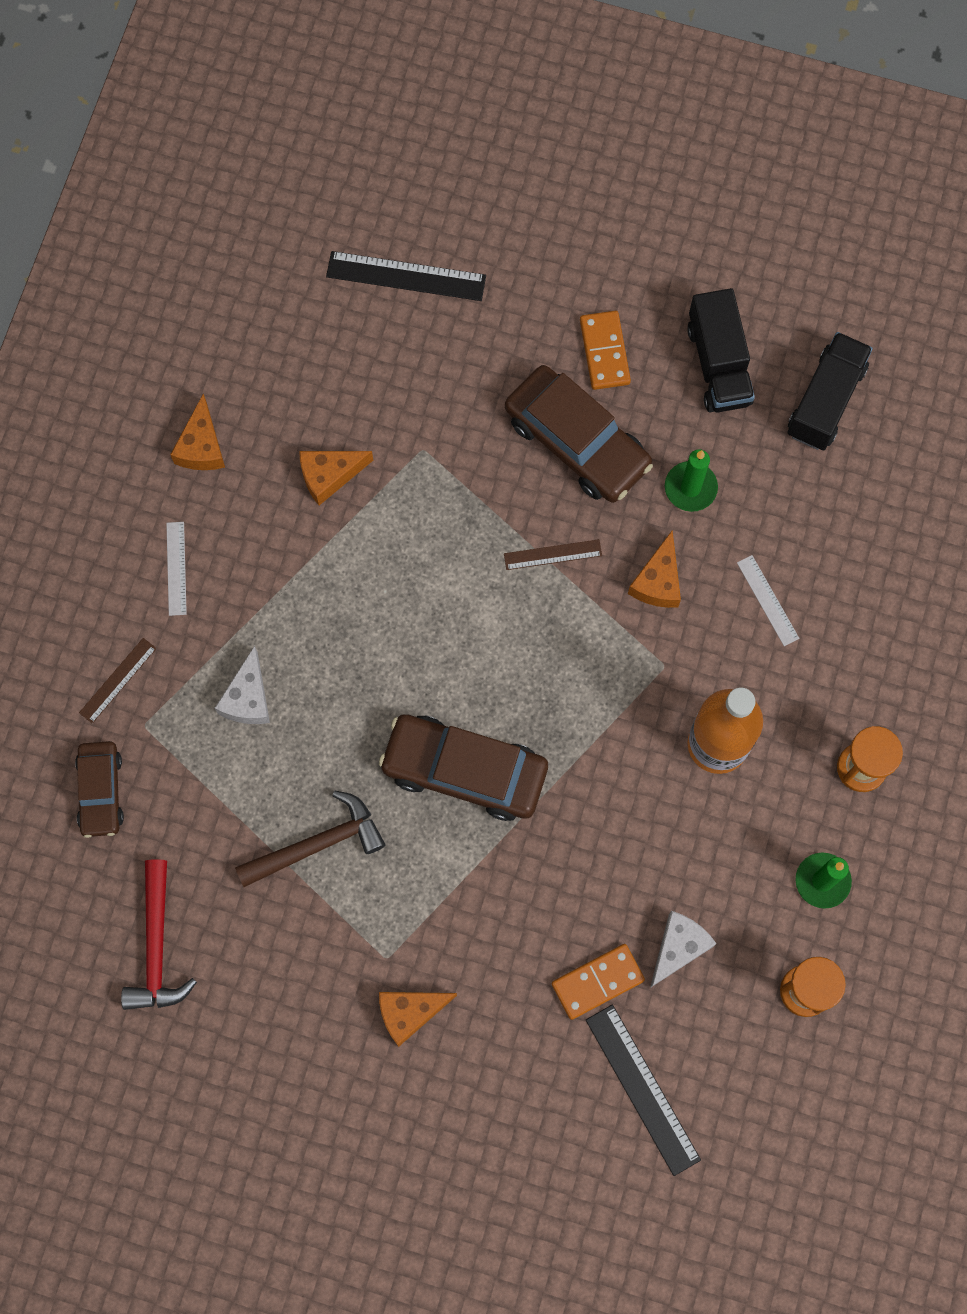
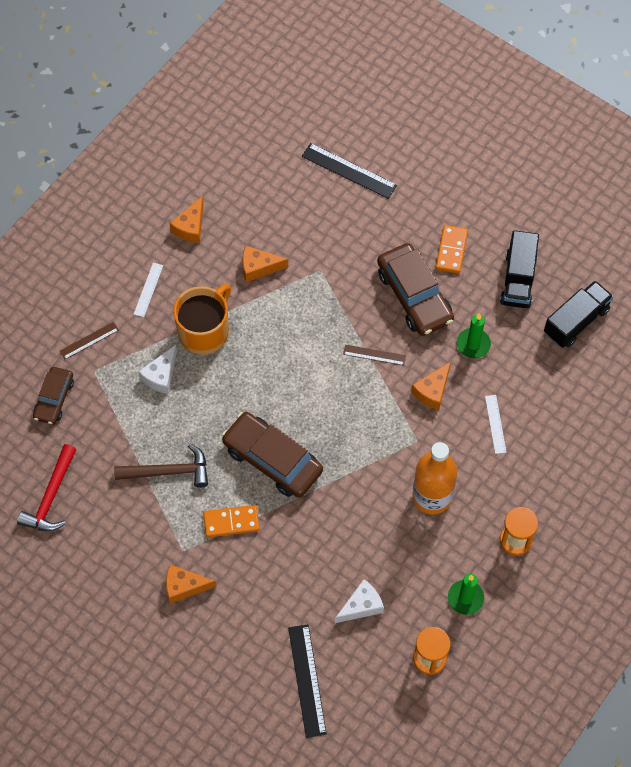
camera: 20 degrees right, 10 degrees down
(286, 604) = (204, 331): none -> orange mug
(597, 982) = (304, 608): orange domino -> orange domino (231, 522)

